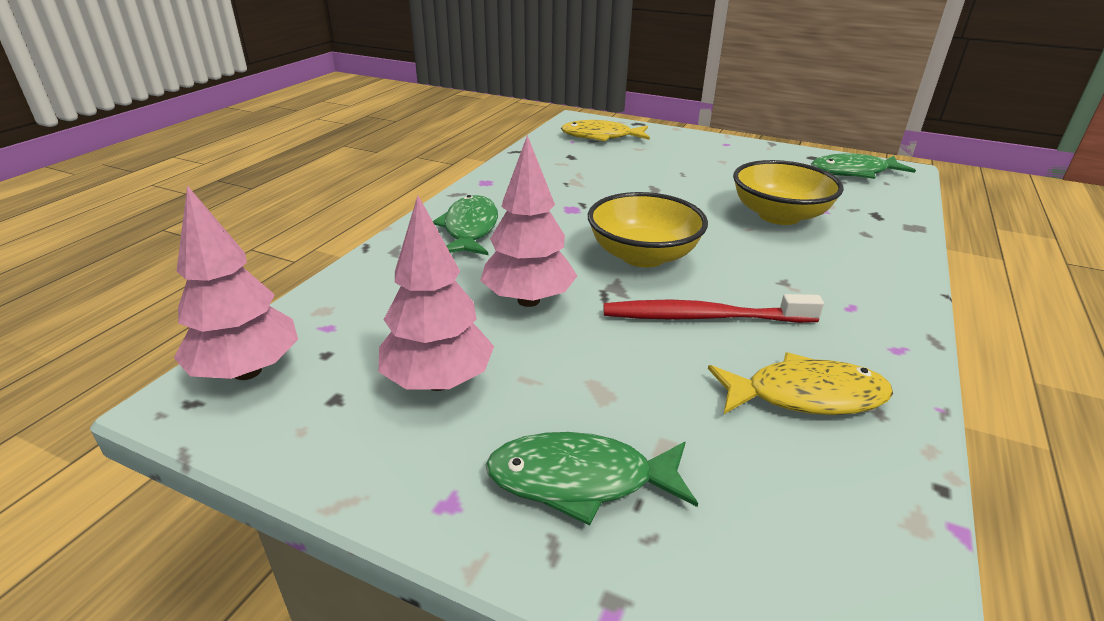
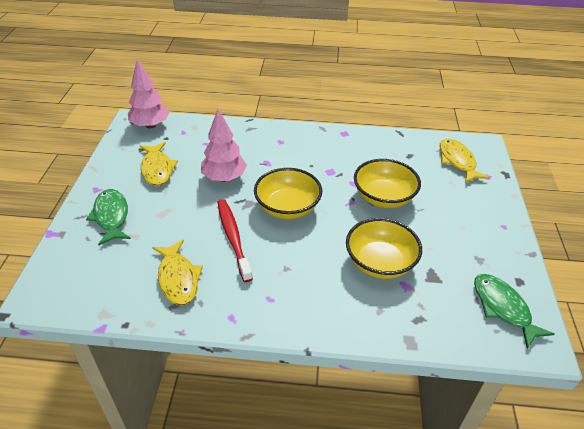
camera: 70 degrees right, 10 degrees up
(438, 381) = (157, 169): pink tree -> yellow fish
(470, 229) = (283, 143): green fish -> none
(650, 187) = (383, 197): none -> yellow bowl

